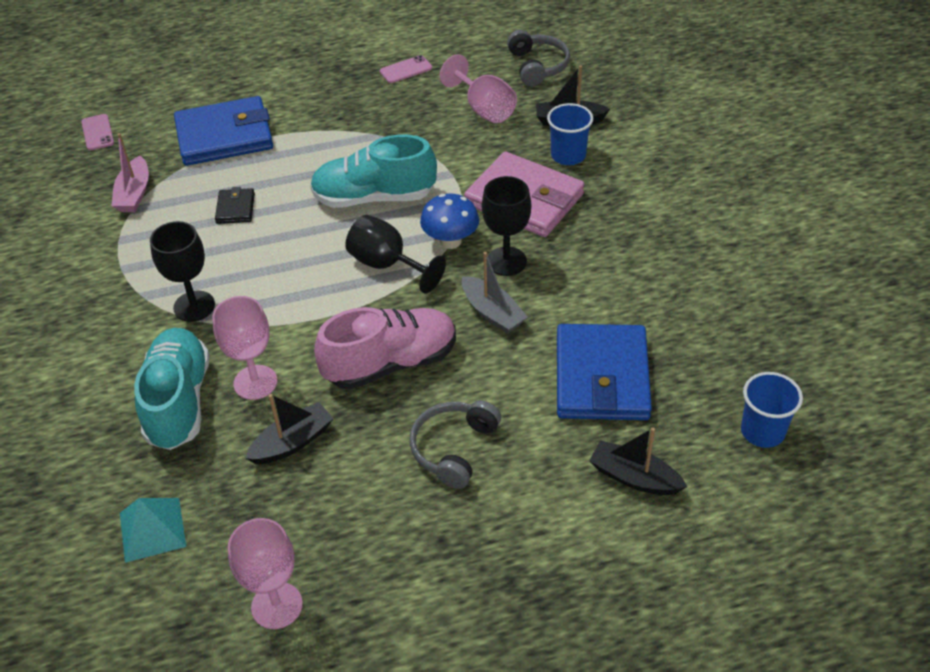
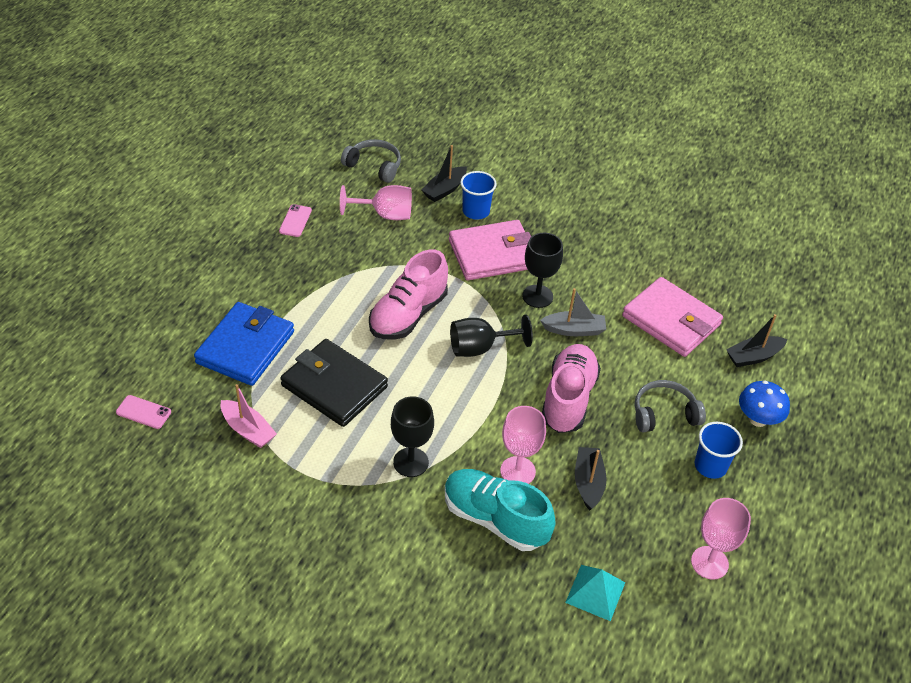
camera: 55 degrees left, 0 degrees up
(235, 208) = (334, 386): black wallet -> black wallet, size x2.18
(374, 197) = (408, 315): turquoise shoe -> pink shoe
(450, 241) = (491, 307): blue mushroom -> blue mushroom (758, 419)
(454, 448) = (664, 414): grey headphones -> grey headphones turned 105 degrees clockwise
(601, 377) = (671, 320): blue wallet -> pink wallet
(762, 431) = (767, 290): blue cup -> blue cup (710, 466)

